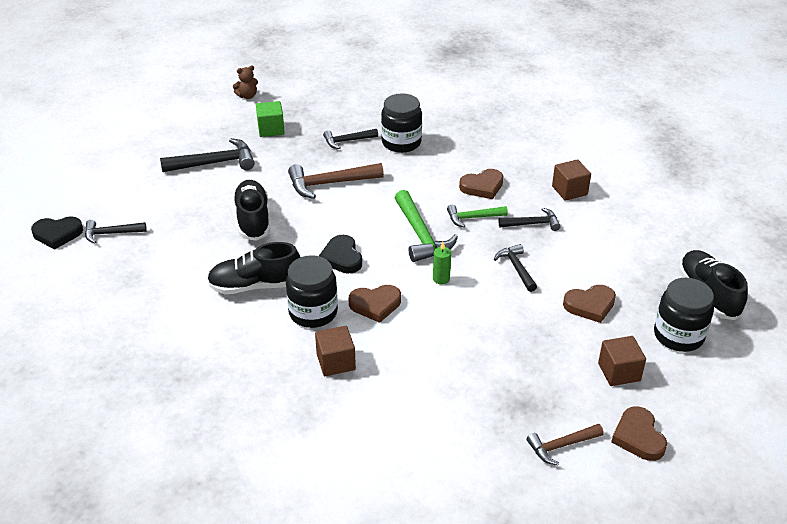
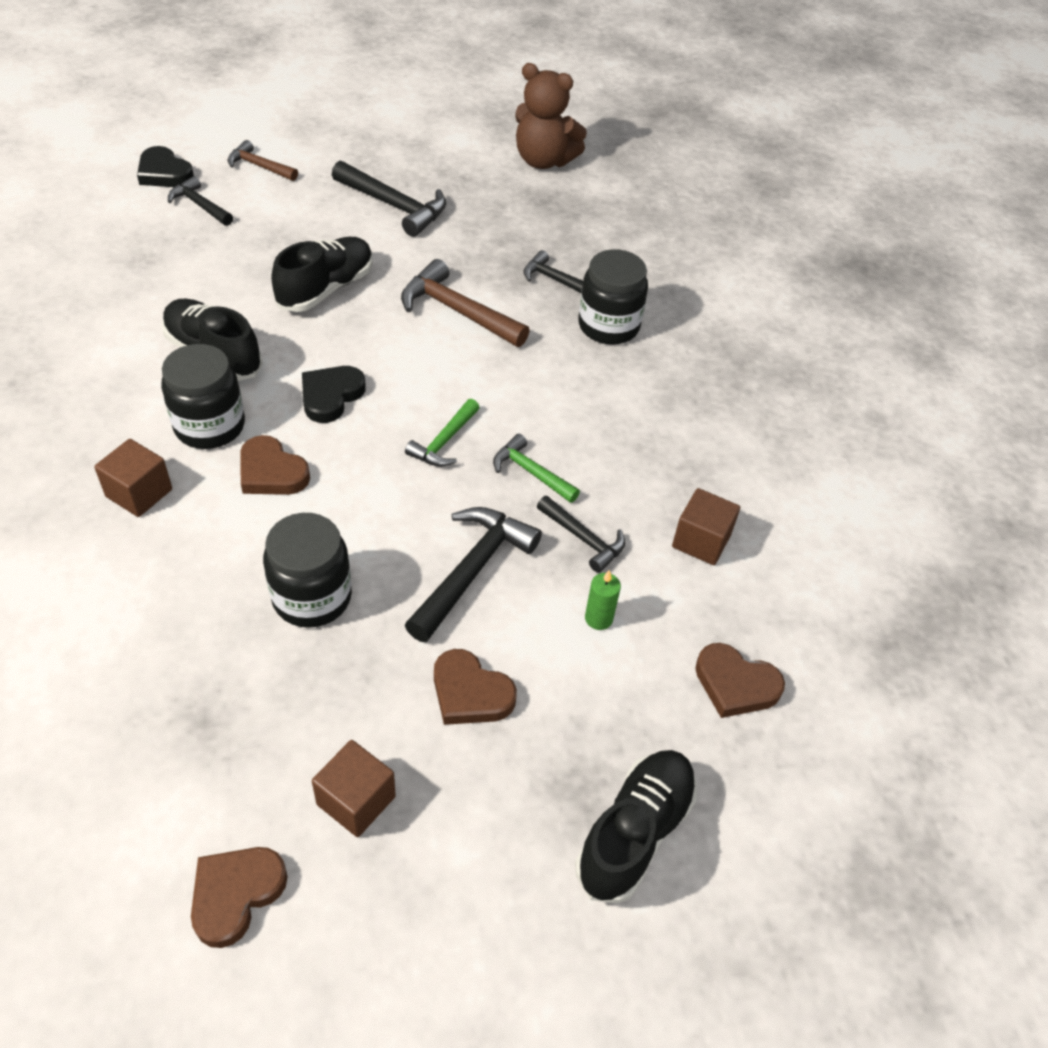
camera: 45 degrees right, 10 degrees up
(247, 96) = (543, 161): brown teddy bear -> brown teddy bear, size x2.01
(271, 129) = (504, 211): green cube -> none
(421, 235) = (444, 442): green hammer -> green hammer, size x0.61
(441, 279) = (377, 506): green candle -> green candle (598, 618)
(482, 186) = (606, 447): brown heart -> brown heart (735, 684)
(516, 268) = (472, 570): black hammer -> black hammer, size x1.64
(561, 446) = (151, 806): brown hammer -> brown hammer (259, 166)
(678, 335) = (501, 839): black jar -> black jar (312, 597)

